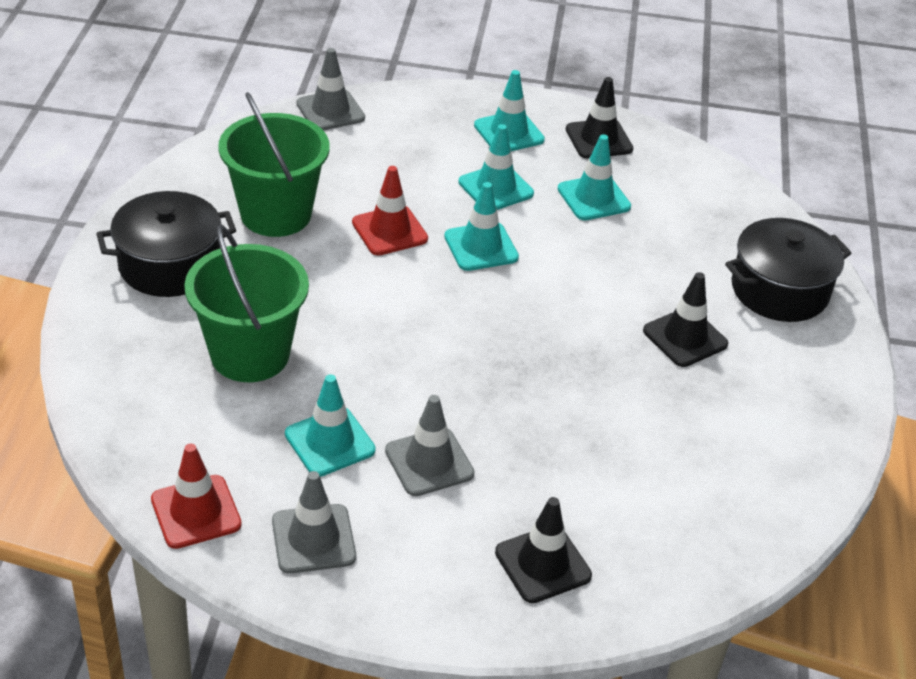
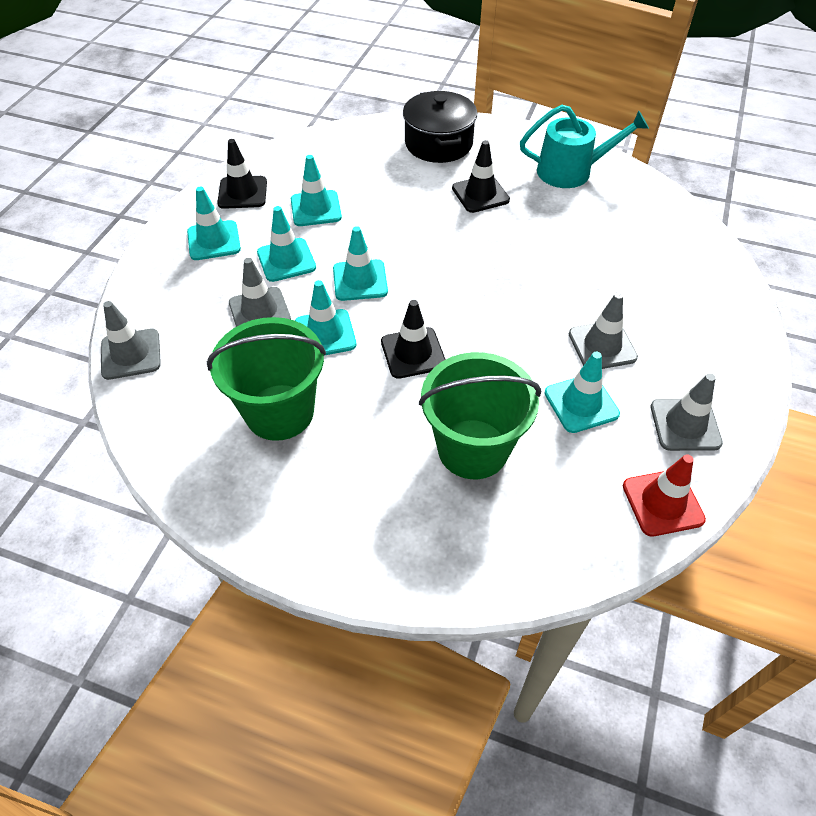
camera: 75 degrees left, 10 degrees up
(169, 265) = (336, 505): black pot -> none
(389, 231) = (325, 334): red traffic cone -> turquoise traffic cone
(410, 181) = (259, 311): none -> grey traffic cone
(543, 564) = (695, 300): black traffic cone -> black traffic cone (413, 353)
(782, 430) = (571, 171): none -> turquoise watering can

